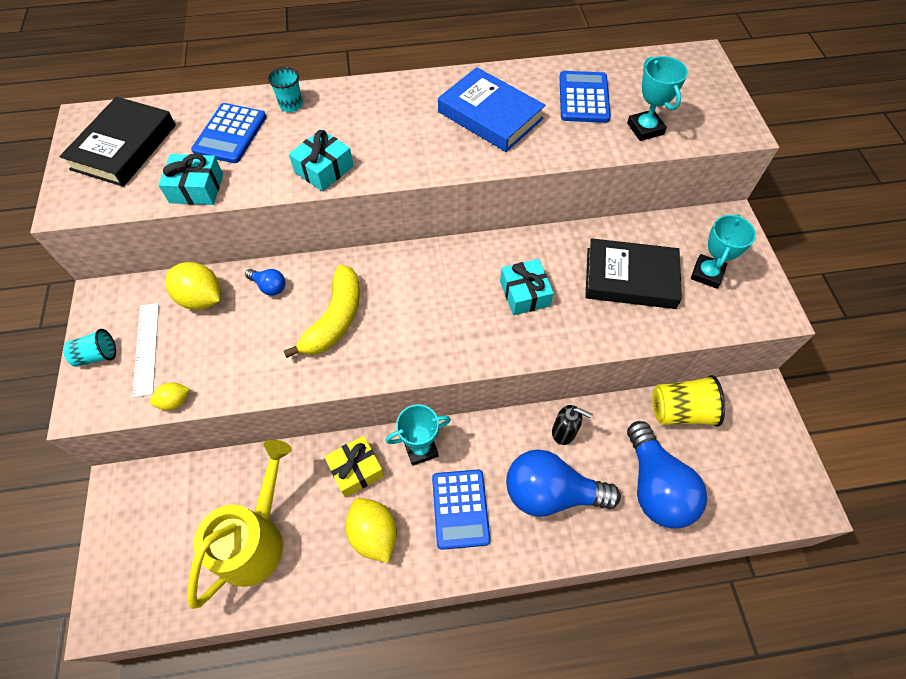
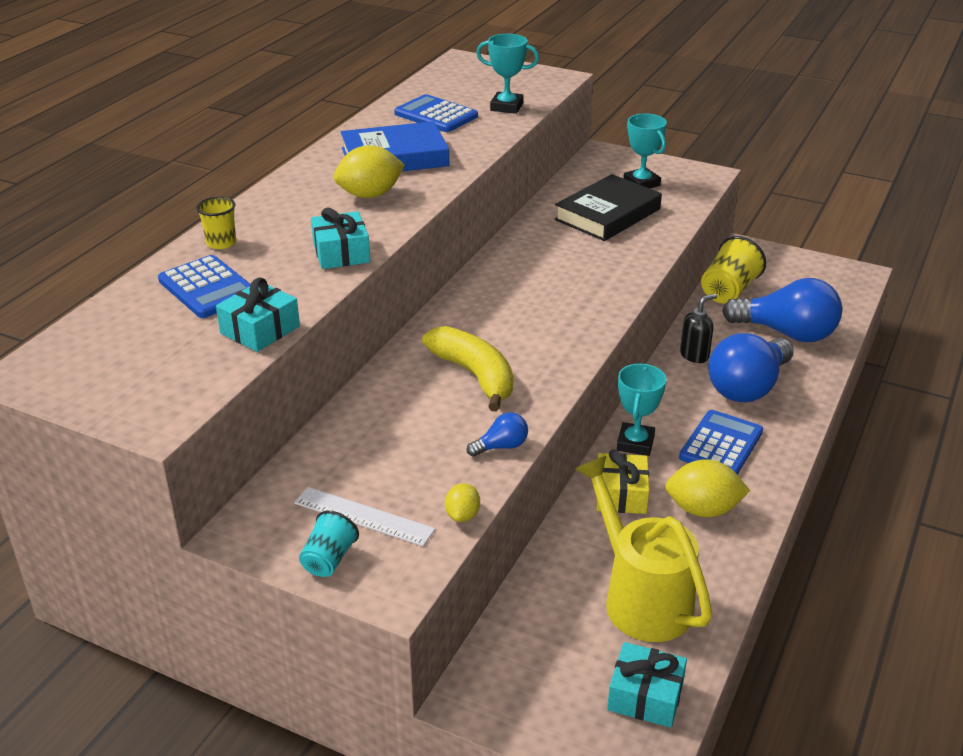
camera: 55 degrees left, 25 degrees down
(124, 147) = (119, 359): black book -> none
(201, 298) = (340, 454): yellow lemon -> yellow lemon (370, 195)
(269, 286) = (382, 402): blue light bulb -> blue light bulb (501, 446)
(291, 105) = (221, 243): turquoise cup -> yellow cup
(460, 509) = (721, 444): blue calculator -> blue calculator turned 90 degrees counterclockwise
(524, 293) = (566, 266): turquoise gift -> turquoise gift (645, 696)

